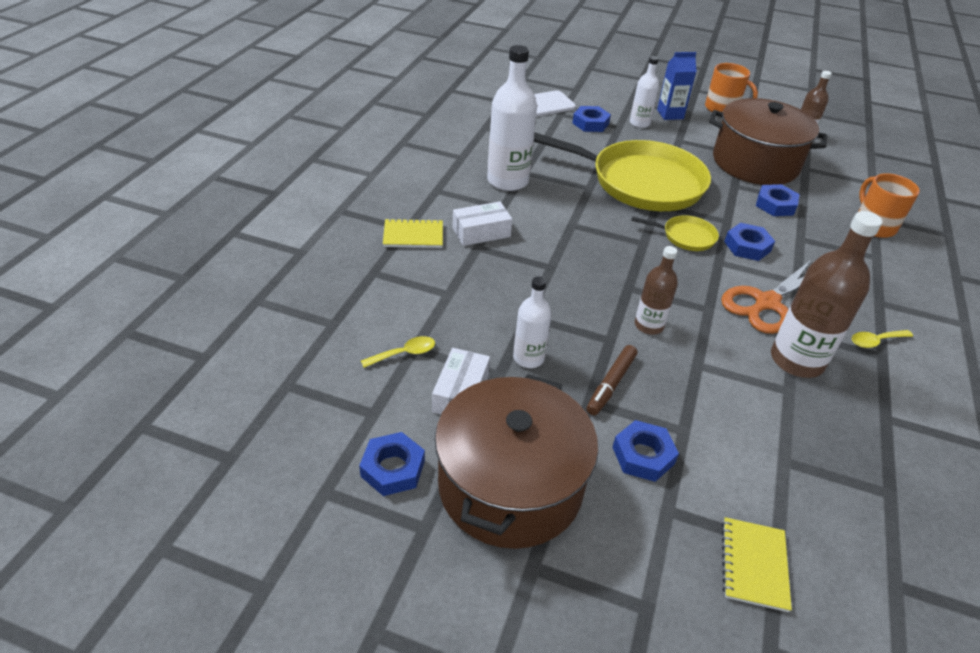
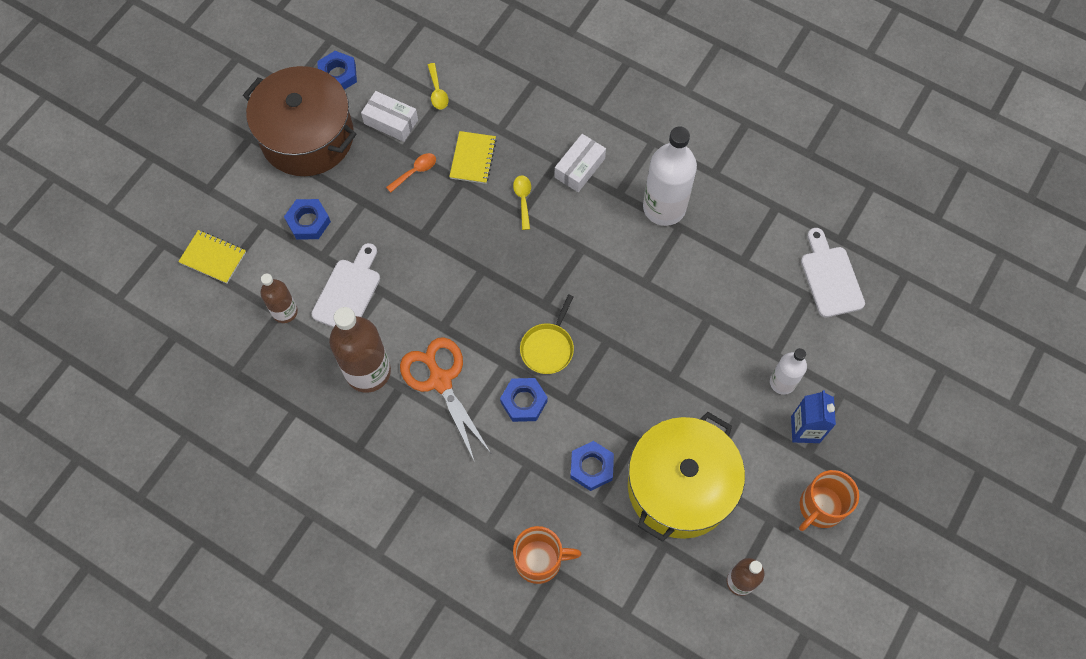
camera: 105 degrees right, 25 degrees up
(413, 235) = (582, 114): yellow notebook -> yellow notebook (473, 158)
(481, 232) = (579, 168): white box -> white box turned 45 degrees clockwise
(528, 358) = (415, 172): white bottle -> orange spoon
(590, 123) = (783, 324): blue nut -> none
(611, 384) = (376, 221): brown marker -> none
(641, 182) = (649, 338): yellow pan -> none
(649, 325) = (432, 270): brown bottle -> brown bottle (285, 312)
(715, 394) = (348, 291): none -> white cutting board
(755, 163) = (680, 486): brown pot -> yellow pot
(876, 341) = (374, 453): yellow spoon -> yellow spoon (523, 200)

